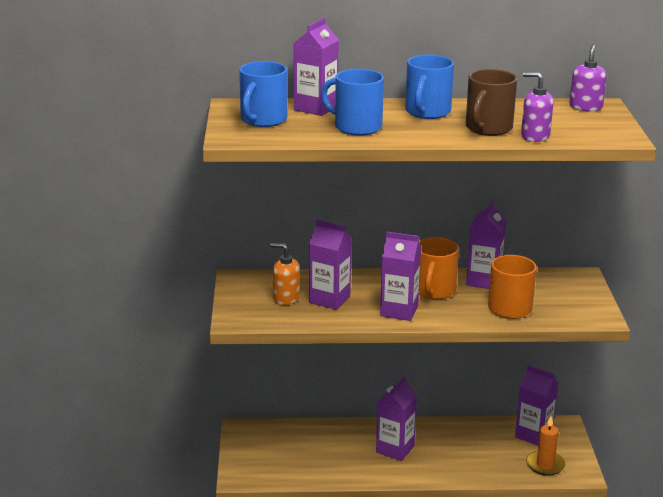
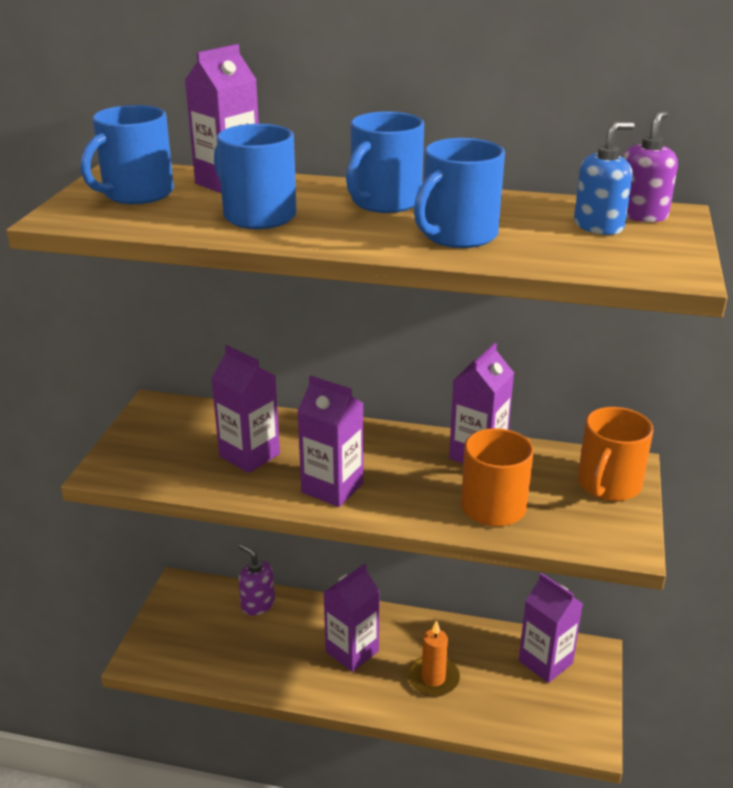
camera: 15 degrees right, 5 degrees up
(286, 298) = (194, 445): orange soap dispenser -> none
(434, 291) = (399, 461): orange mug -> orange mug (608, 485)
(488, 128) = (457, 236): brown mug -> blue mug
(535, 136) = (524, 255): purple soap dispenser -> purple soap dispenser (257, 604)
(545, 465) = (544, 715): orange candle -> orange candle (433, 678)
(565, 116) = (599, 226): none -> blue soap dispenser

